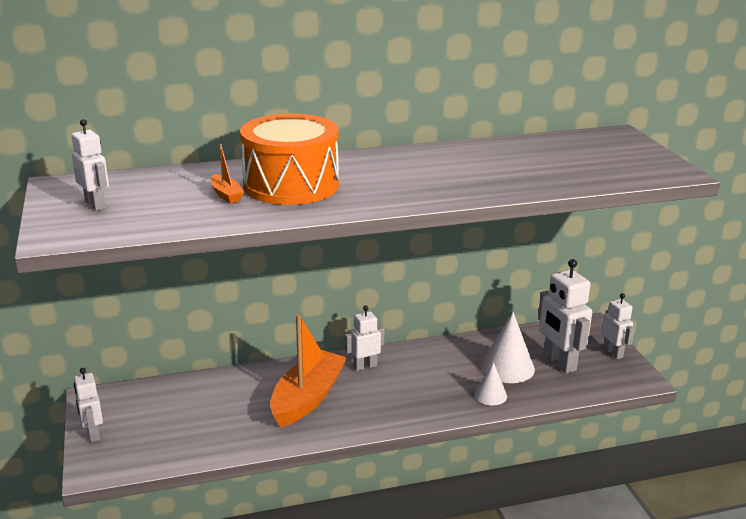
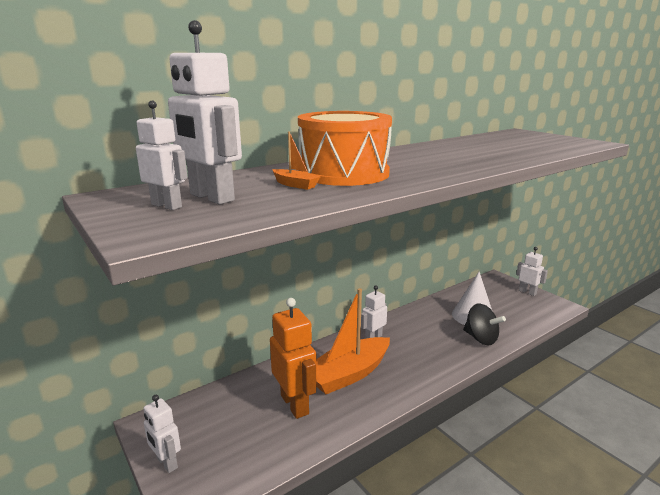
camera: 20 degrees left, 5 degrees down
(233, 413) = (295, 404): none -> orange robot
(307, 398) = (349, 374): orange boat -> orange boat turned 135 degrees counterclockwise
(490, 395) = (481, 338): white cone -> black spinning top
(559, 363) = (502, 306): white robot -> white robot (211, 197)

